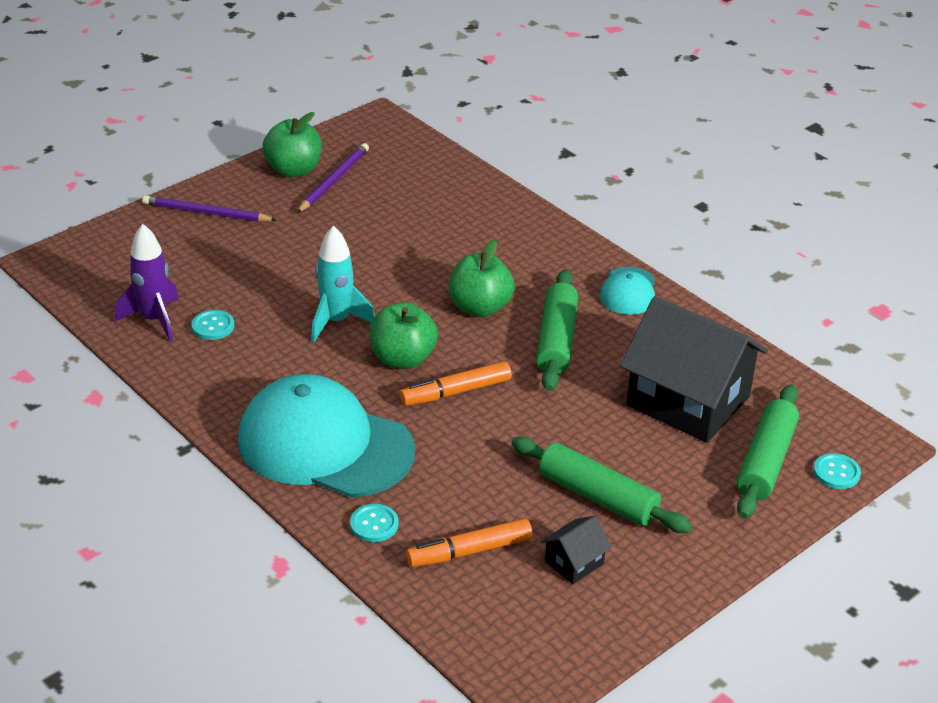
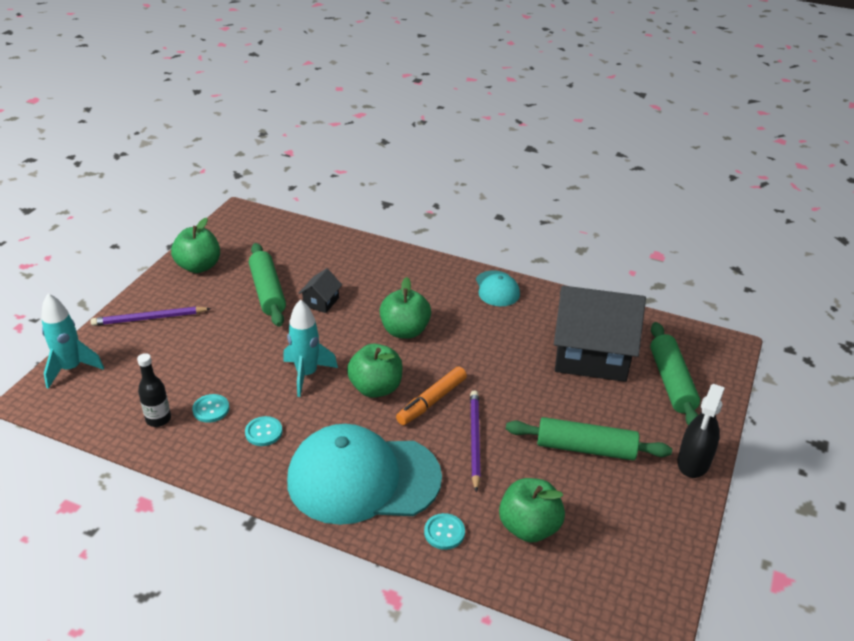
camera: 25 degrees left, 0 degrees up
(98, 243) = (71, 369): none -> turquoise rocket
(154, 320) = (158, 419): purple rocket -> black bottle
(334, 180) = (235, 266): purple pencil -> purple pencil (474, 440)
(469, 551) = (529, 527): orange marker -> green apple
(556, 340) = (474, 339): green rolling pin -> green rolling pin (267, 292)
(574, 562) = (607, 507): black house -> black house (321, 302)
(718, 553) = (693, 462): none -> black spray bottle
(836, 473) = (719, 375): turquoise button -> turquoise button (263, 432)

